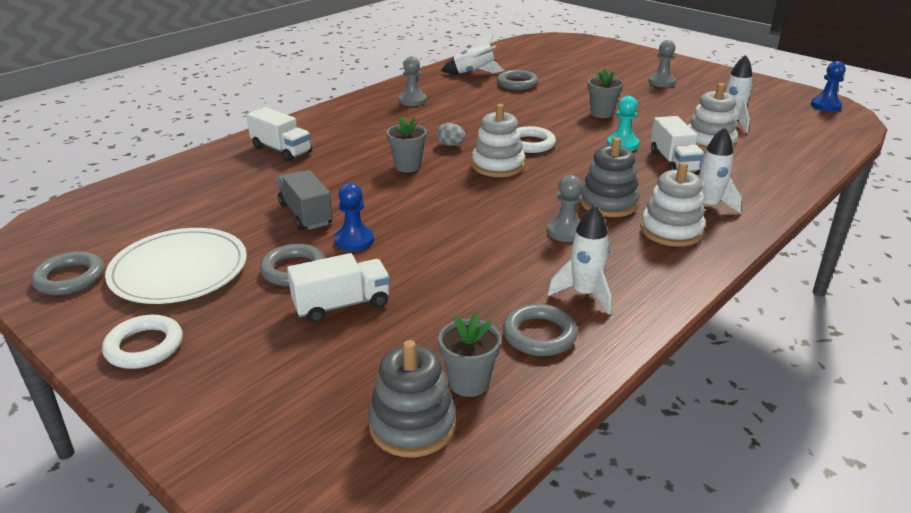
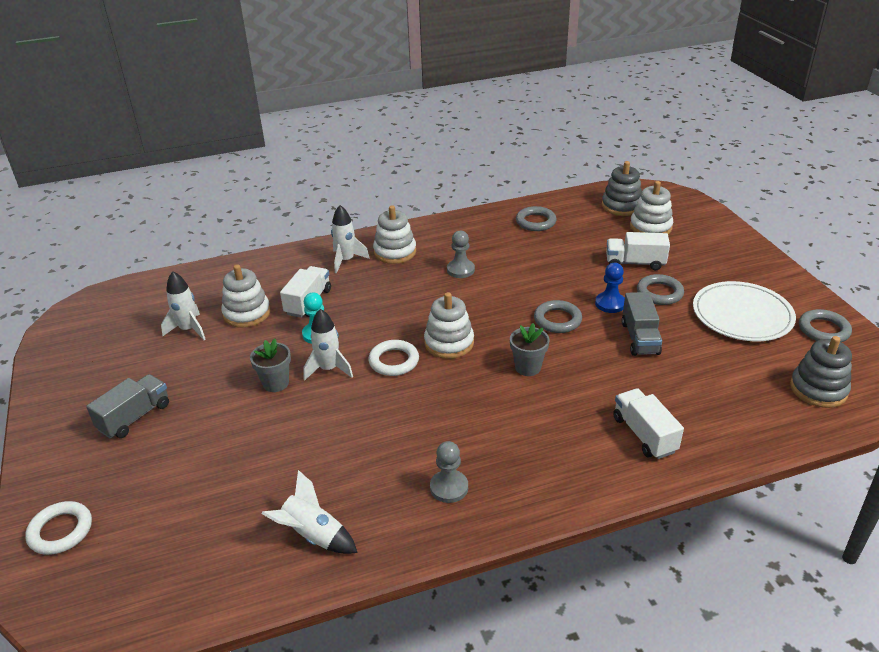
camera: 150 degrees left, 5 degrees up
(144, 346) = (756, 270): white ring -> white ring (60, 531)
(337, 385) = (650, 227): none -> white stacking toy
(451, 145) = (467, 384): grey egg -> none
(469, 382) = (586, 213): grey flower pot -> none
(517, 83) = (290, 480): grey ring -> grey ring (557, 320)
(584, 294) = (492, 233): white rocket -> white rocket (329, 369)
(608, 203) = (406, 282): grey stacking toy -> grey stacking toy (818, 389)
(661, 82) = (134, 417): grey pawn -> grey truck
(825, 106) = (72, 323): blue pawn -> none

